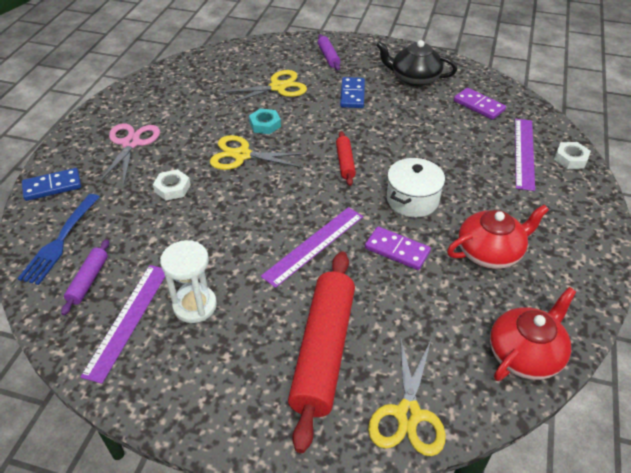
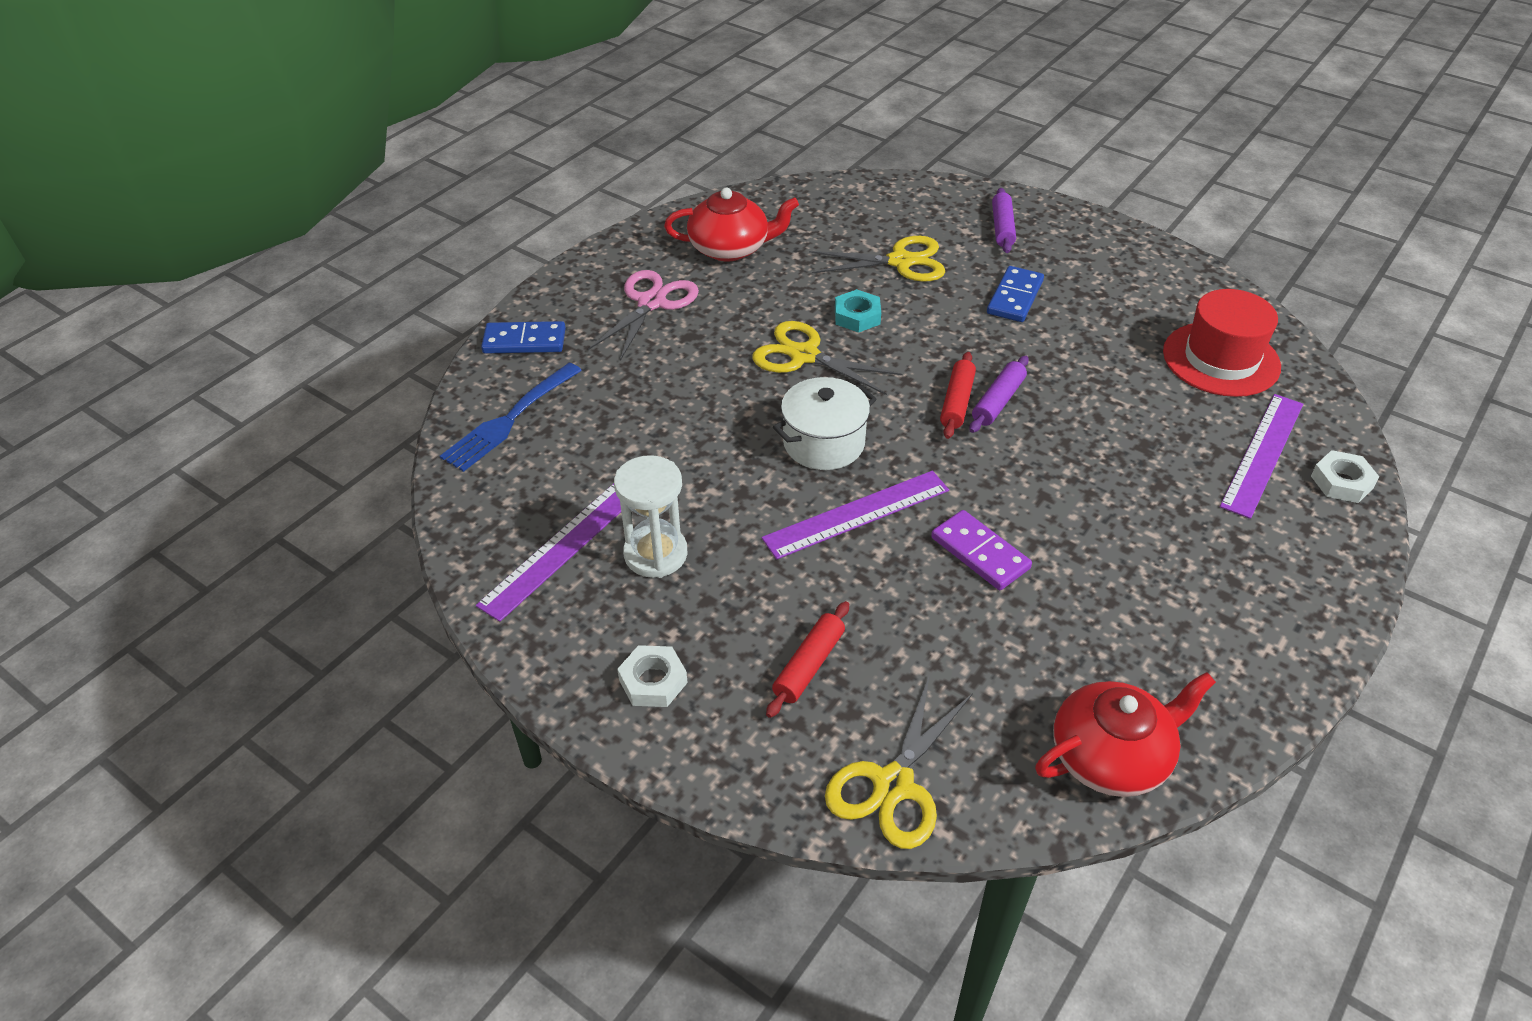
camera: 20 degrees right, 0 degrees up
(88, 280) = (528, 483): purple rolling pin -> purple rolling pin (998, 401)
(172, 188) = (686, 381): white nut -> white nut (653, 681)
(323, 351) = (809, 665): red rolling pin -> red rolling pin, size x0.46
(412, 200) = (1038, 484): white pot -> white pot (824, 443)
(414, 78) = (1130, 291): black teapot -> none
(478, 106) = (1221, 359): purple domino -> red hat
(490, 252) = (1127, 594): red teapot -> red teapot (730, 248)

